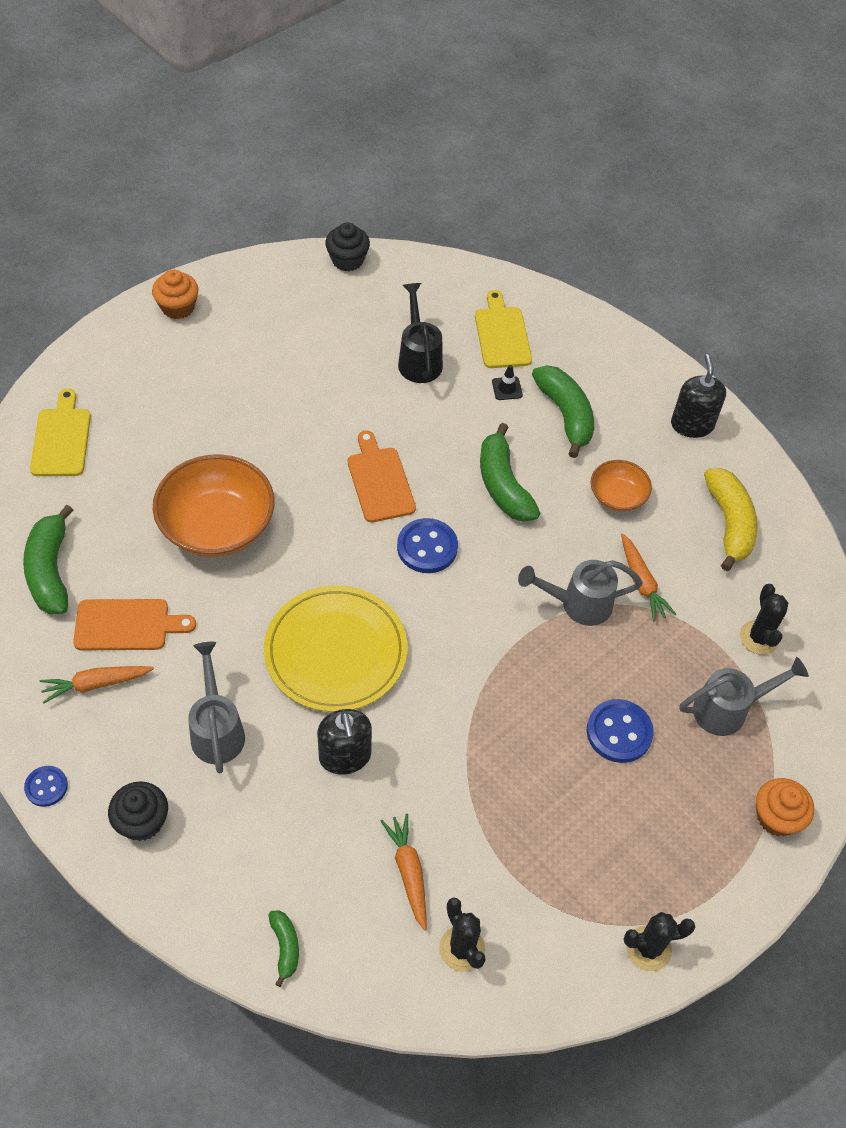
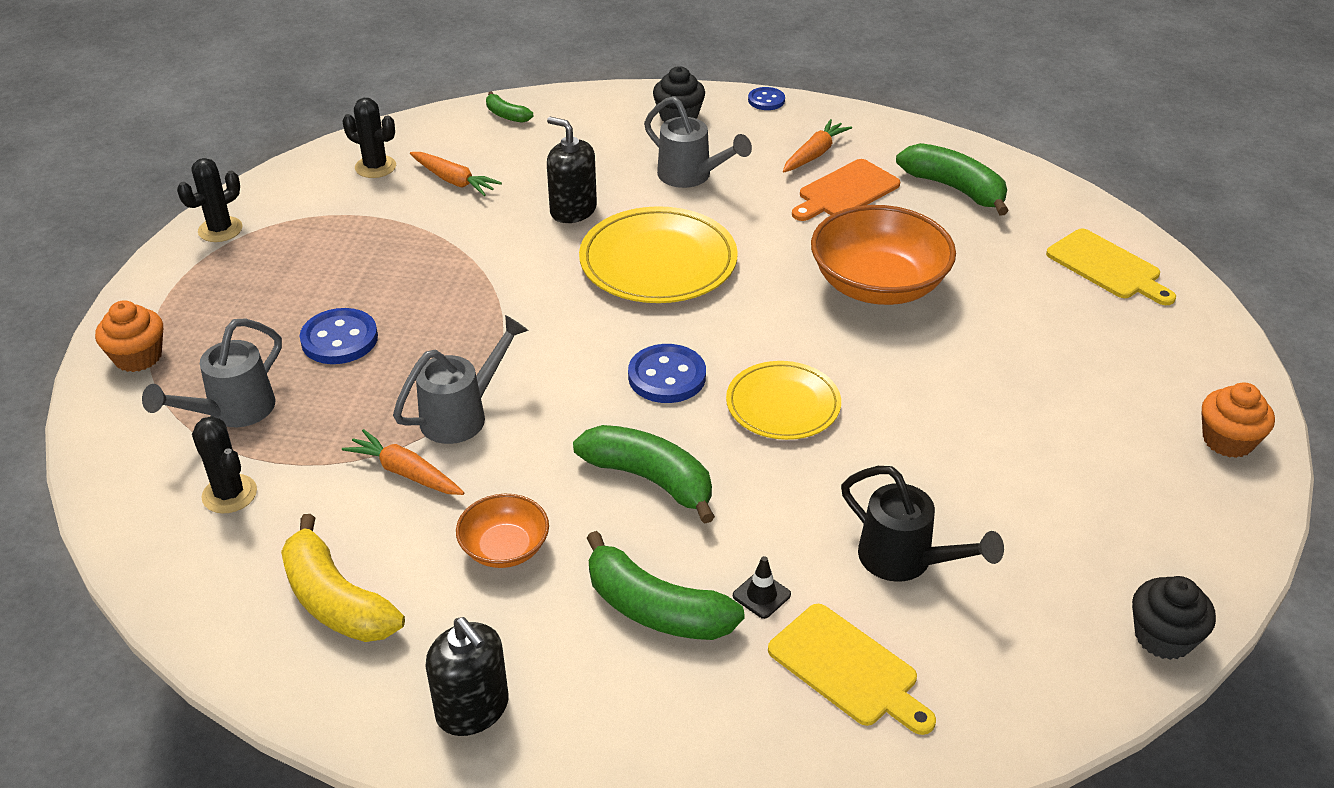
camera: 145 degrees right, 15 degrees down
(379, 481) = (783, 404): orange cutting board -> yellow plate

